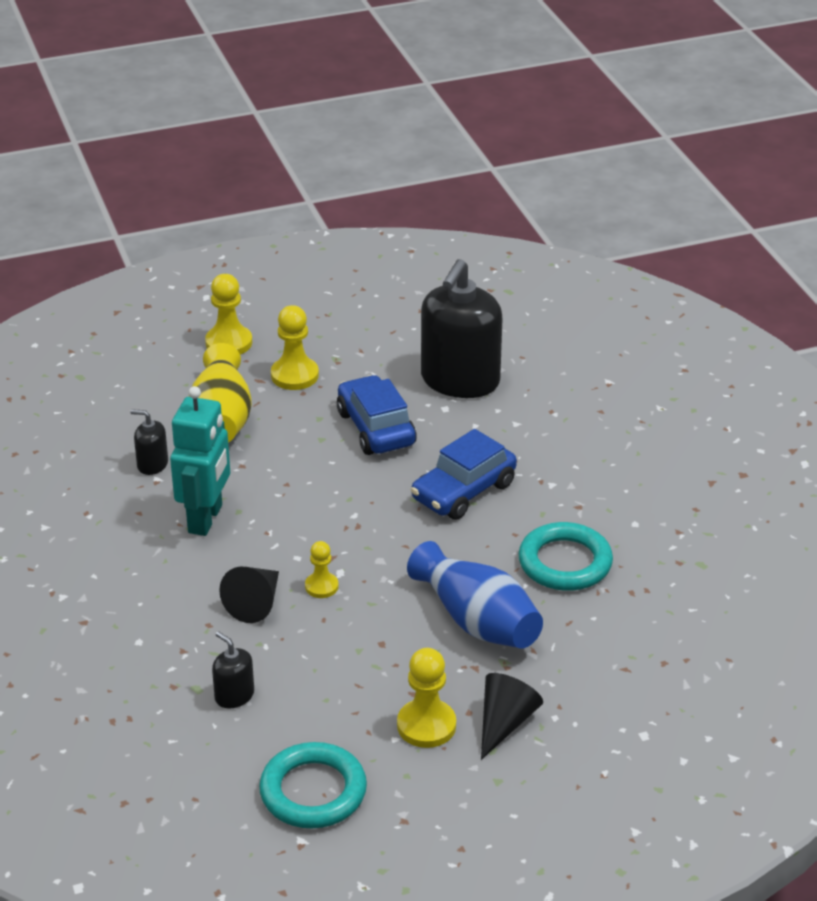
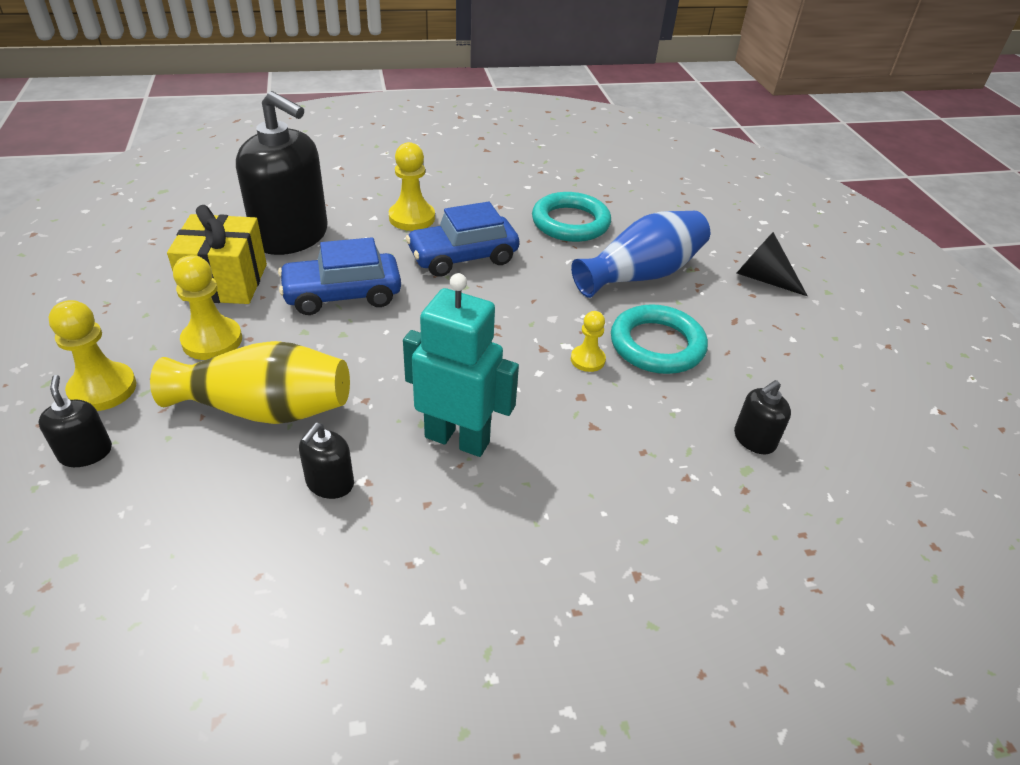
camera: 85 degrees left, 5 degrees up
(166, 355) = (86, 453): none -> black soap dispenser
(255, 603) = (610, 410): black cone -> none
(313, 791) = (872, 396): turquoise ring -> turquoise ring (657, 345)
(374, 362) = (225, 282): none -> yellow gift
(426, 725) = (773, 319): yellow pawn -> yellow pawn (412, 218)
(463, 491) = (463, 257): blue car -> blue car turned 105 degrees clockwise

